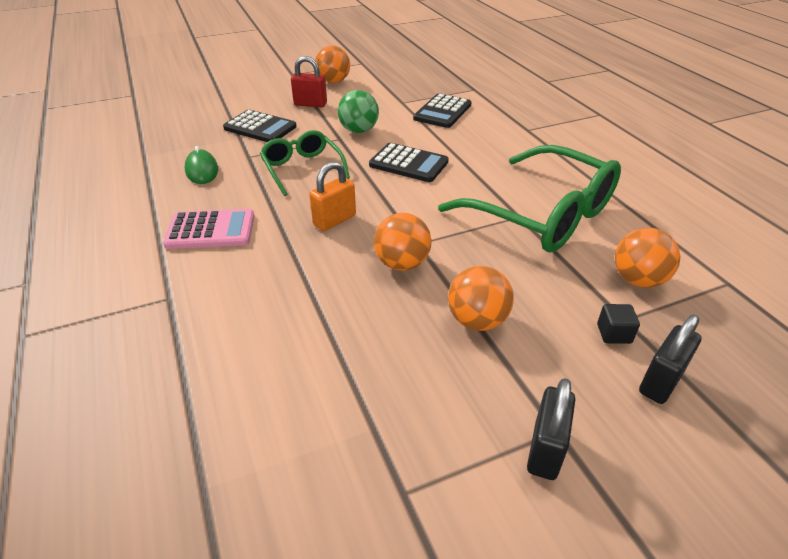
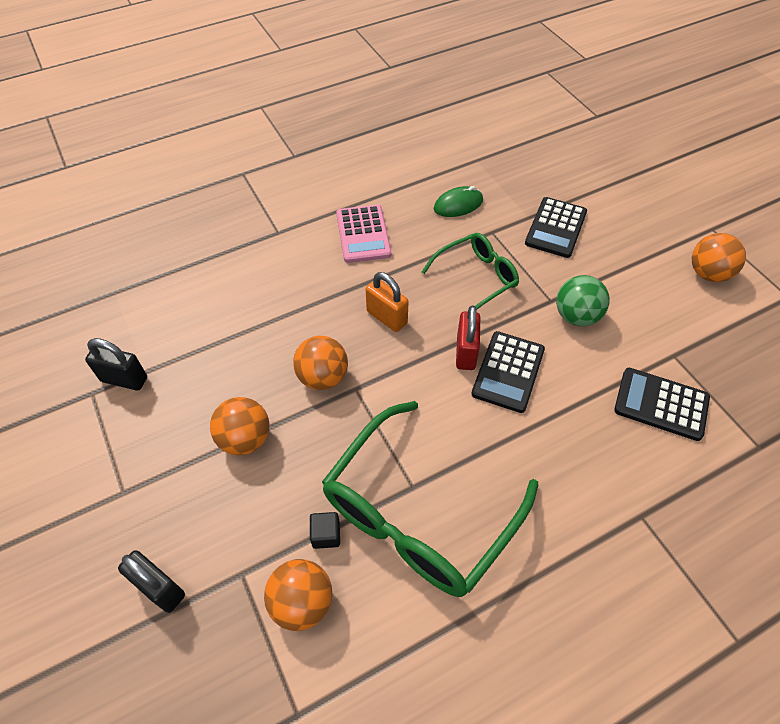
camera: 85 degrees right, 15 degrees up
(310, 104) = (630, 261): red padlock -> red padlock (466, 352)
(545, 450) = (107, 481): black padlock -> black padlock (124, 379)
(614, 333) = (222, 558): black cube -> black cube (326, 535)

